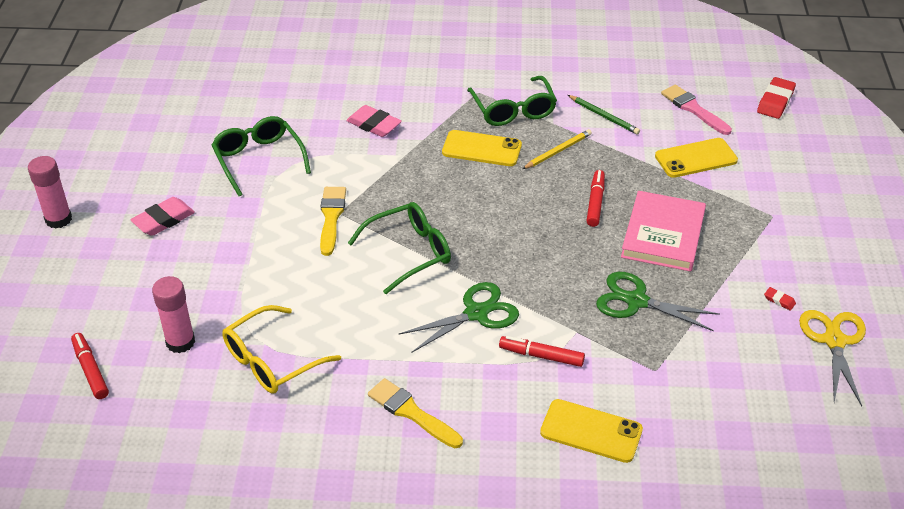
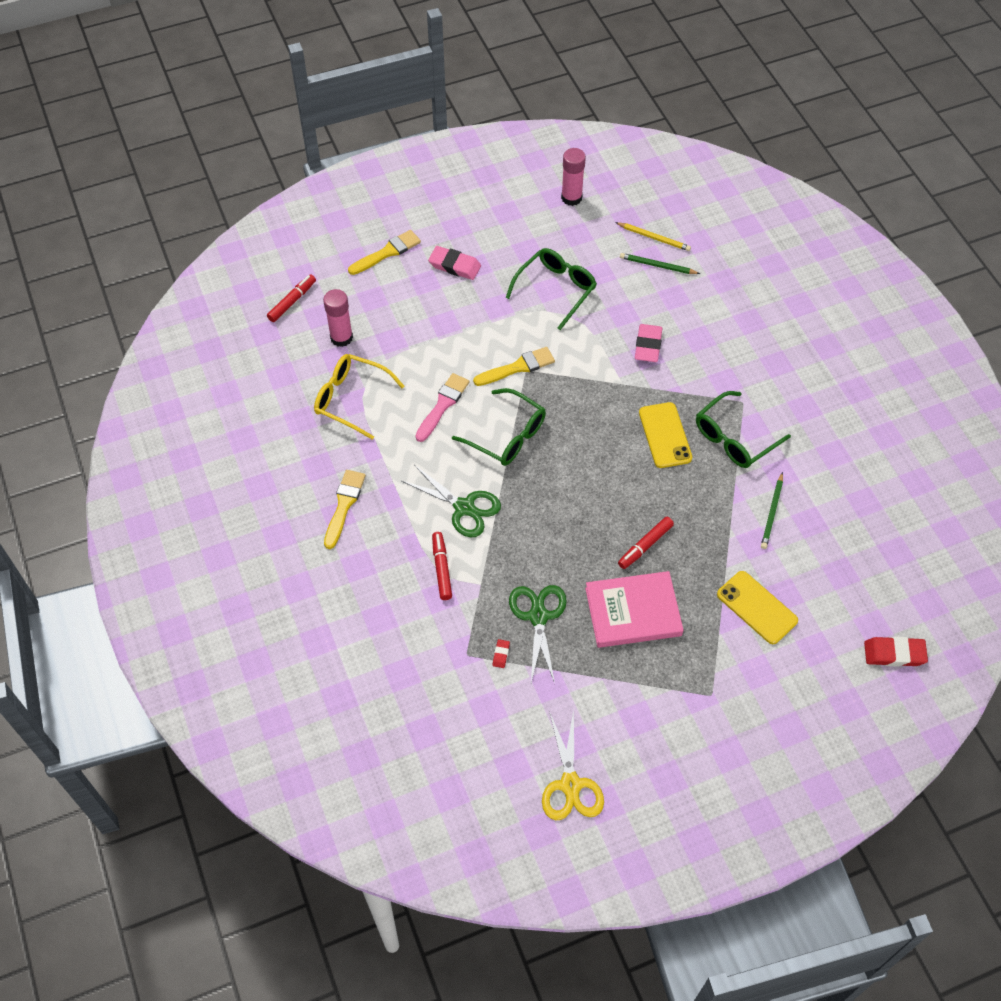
camera: 65 degrees right, 15 degrees up
(58, 219) = (420, 206): pink glue stick -> pink glue stick (571, 198)
(96, 266) = (387, 252): none -> yellow brush
(287, 88) = (657, 266): none -> green pencil
(557, 151) = (697, 493): yellow pencil -> yellow pencil (654, 238)
(591, 431) = (381, 629): yellow phone -> none
(595, 202) = (645, 546): red marker -> red marker turned 150 degrees clockwise
(693, 109) = (833, 584): pink brush -> pink brush (443, 405)
(779, 300) = (599, 728): red eraser -> red eraser (501, 654)
(834, 341) = (570, 785): yellow scissors -> yellow scissors turned 105 degrees clockwise

